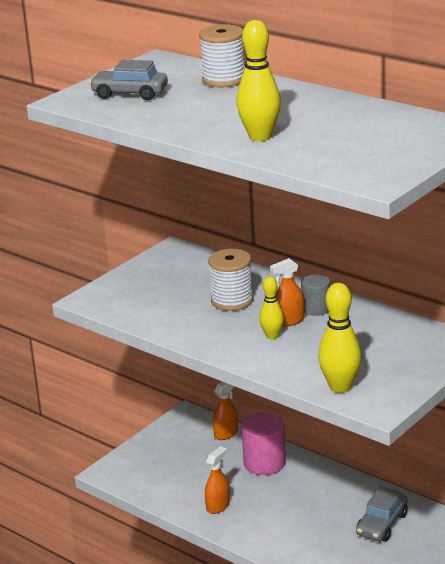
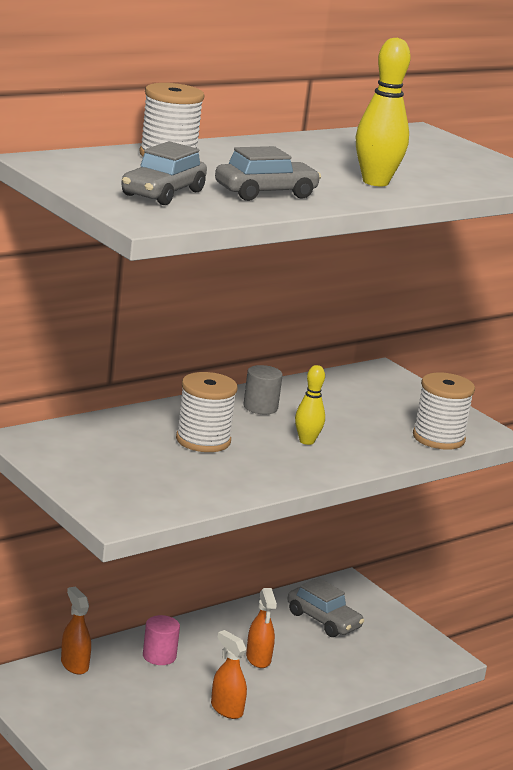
camera: 80 degrees left, 5 degrees down
(175, 115) = (265, 193): none -> grey car
(264, 463) = (159, 656): pink cylinder -> pink cylinder, size x0.62
(289, 321) = (277, 426): orange spray bottle -> orange spray bottle (258, 659)
(340, 387) = (438, 438): yellow bowling pin -> white spool

